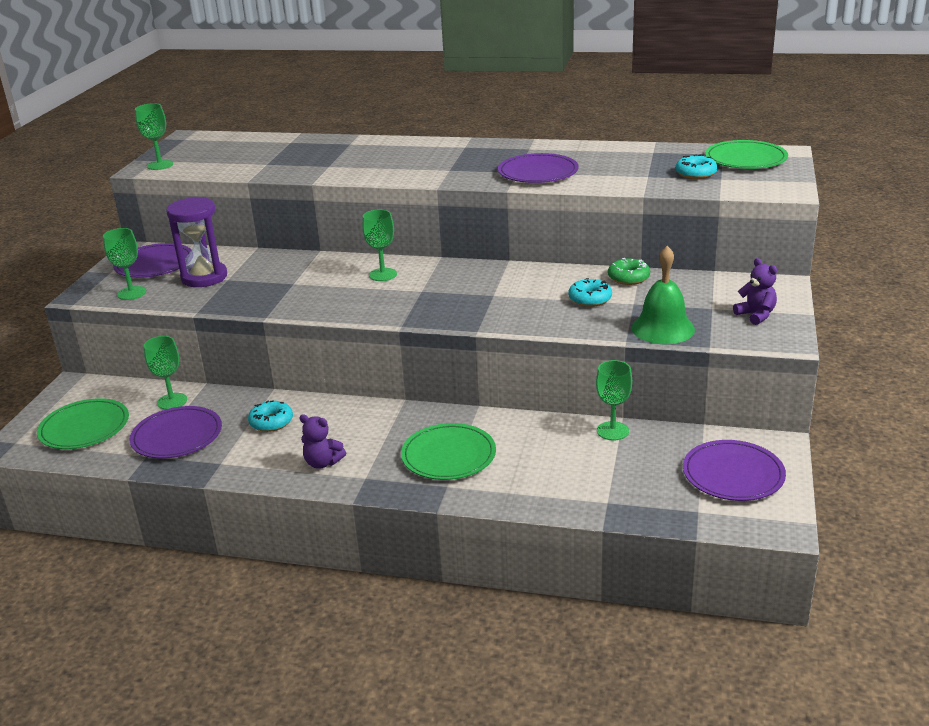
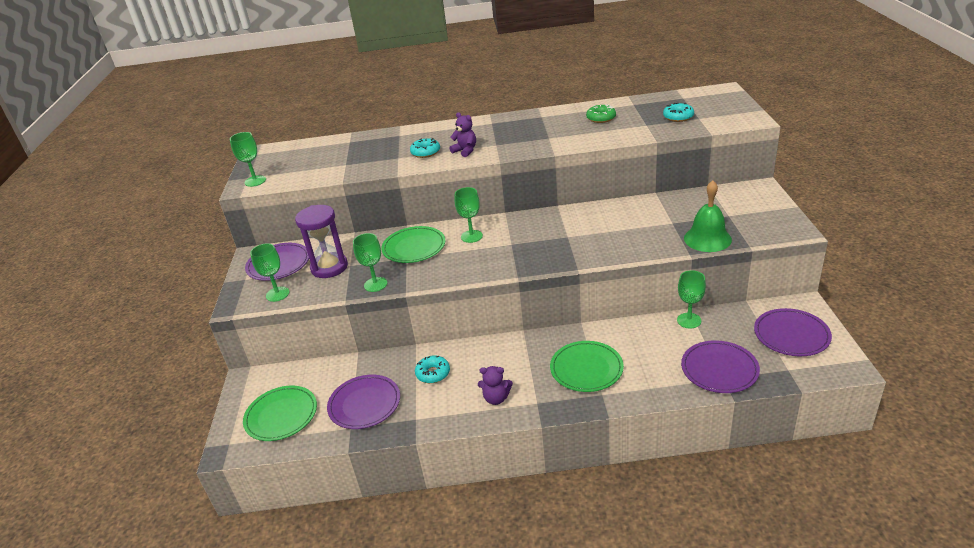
camera: 15 degrees left, 5 degrees up
(172, 401) = (340, 374): green goblet -> green goblet (375, 284)
(538, 172) = (564, 135): purple plate -> purple plate (719, 369)
(590, 299) = (639, 225): turquoise donut -> turquoise donut (425, 152)
(628, 278) = (654, 203): green donut -> green donut (601, 118)
(745, 159) = (702, 99): green plate -> green plate (414, 247)
(756, 315) = (762, 215): purple teddy bear -> purple teddy bear (465, 151)

